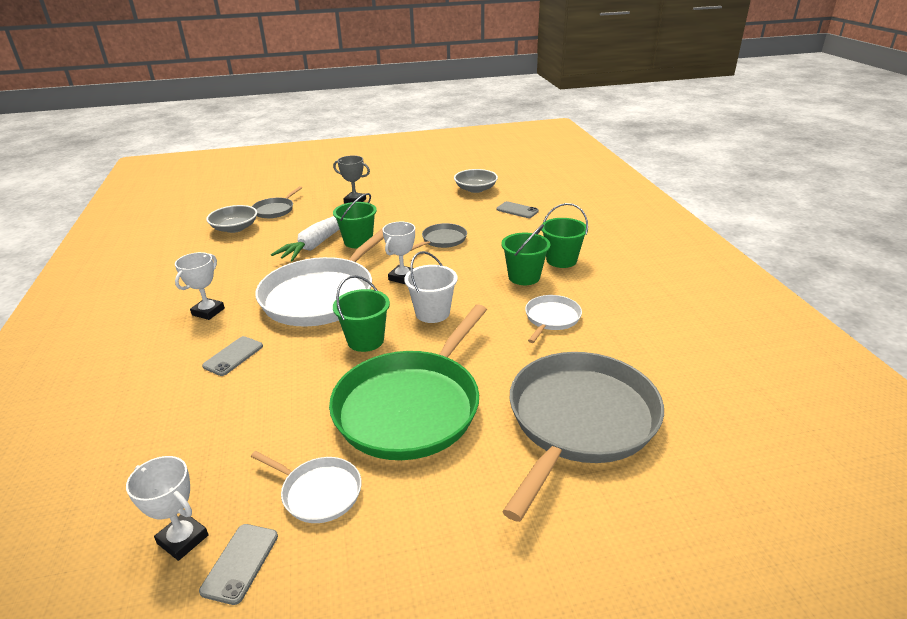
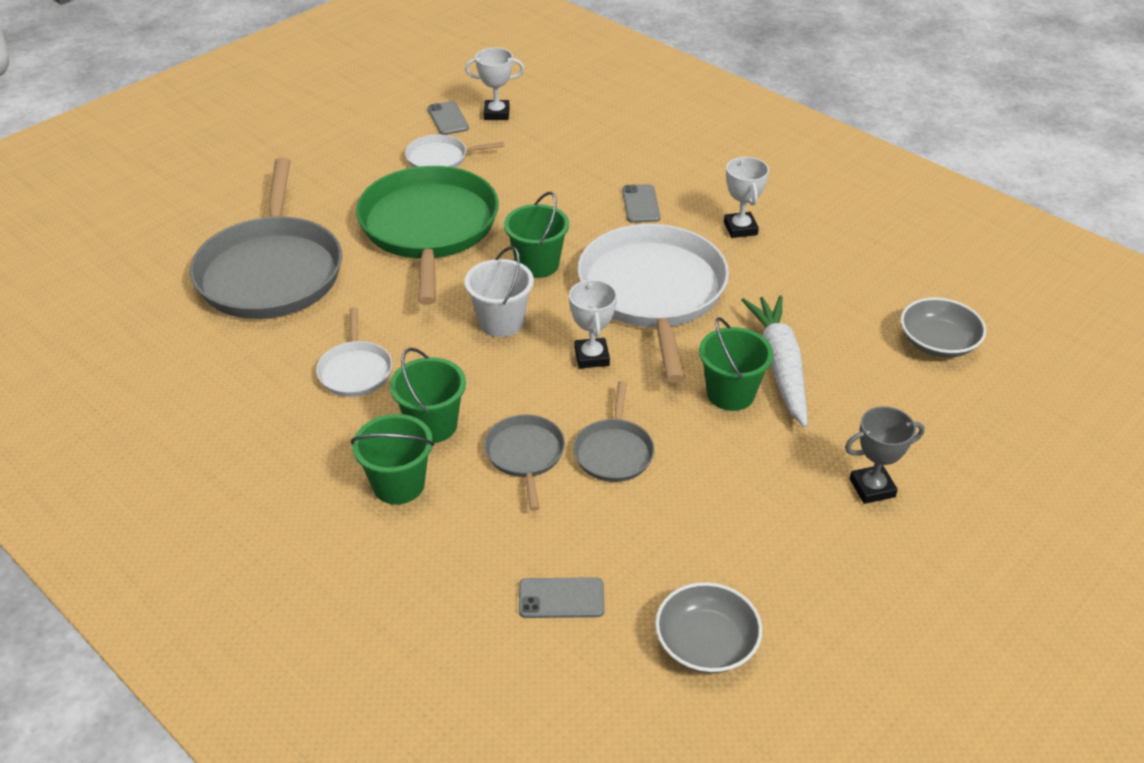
camera: 145 degrees right, 10 degrees up
(275, 210) = (956, 404): grey pan -> grey pan (525, 455)

